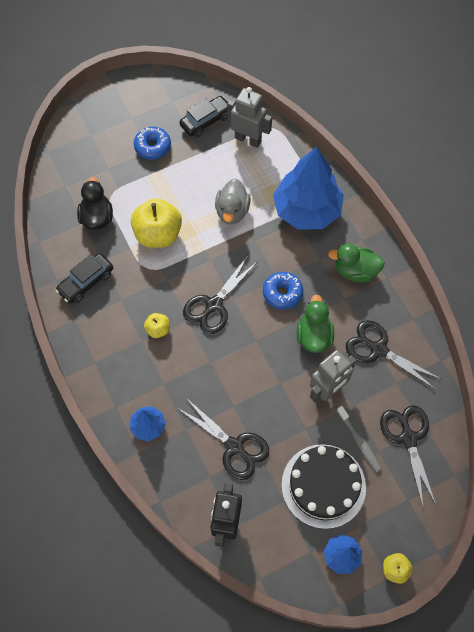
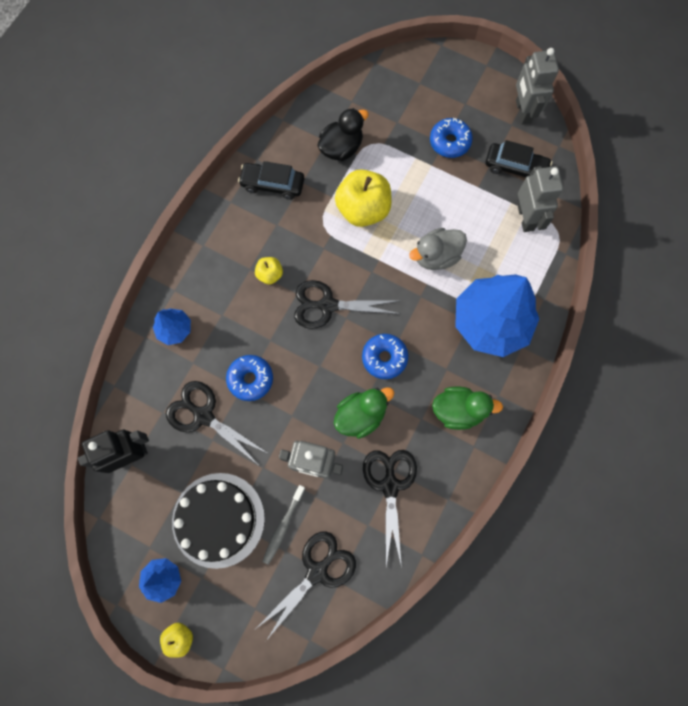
camera: 55 degrees right, 10 degrees up
(168, 89) = (522, 111): none -> grey robot
(230, 395) = (250, 379): none -> blue donut
(234, 447) = (203, 415): black scissors -> black scissors turned 120 degrees clockwise
(355, 271) = (458, 410): green duck -> green duck turned 120 degrees clockwise

